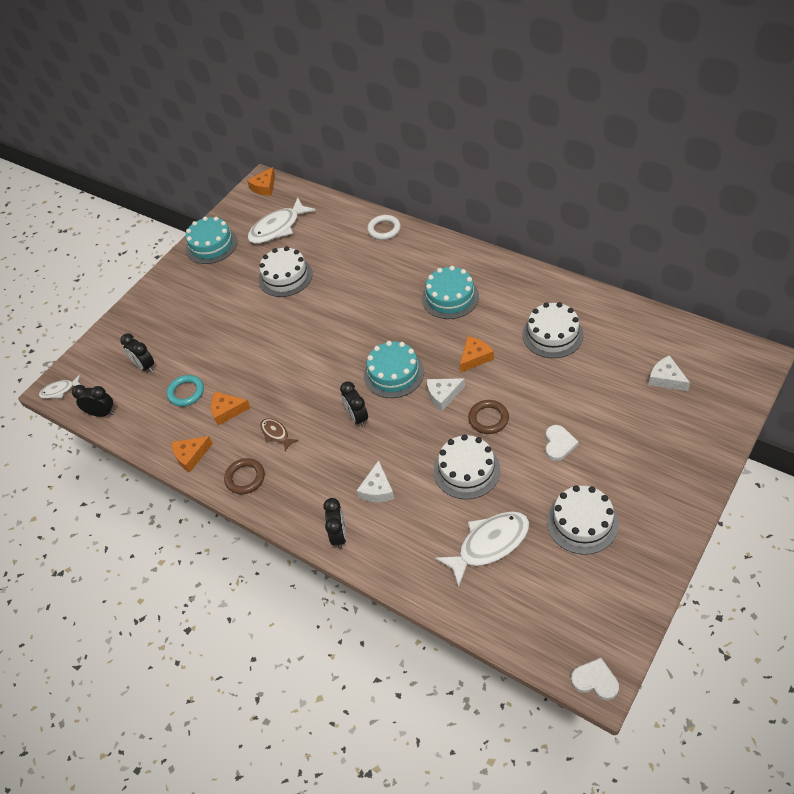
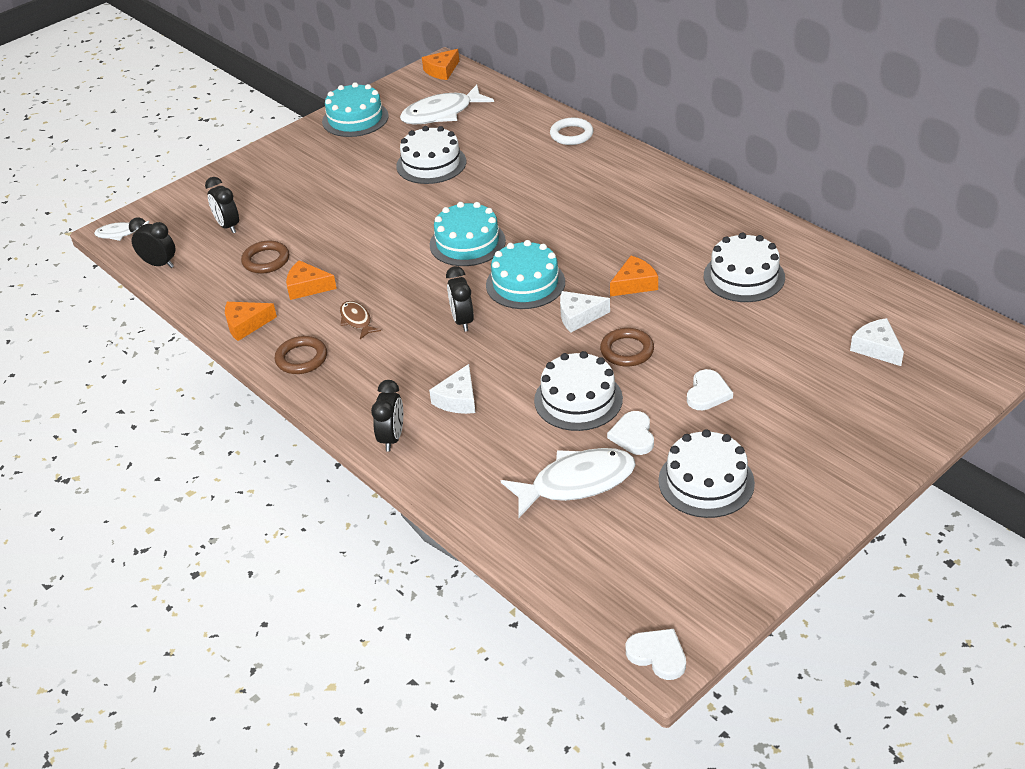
camera: 10 degrees right, 10 degrees down
(186, 392) = (266, 260): turquoise ring -> brown ring
(450, 297) = (627, 217): turquoise cake -> turquoise cake (467, 243)
(517, 493) = (633, 435): none -> white heart

